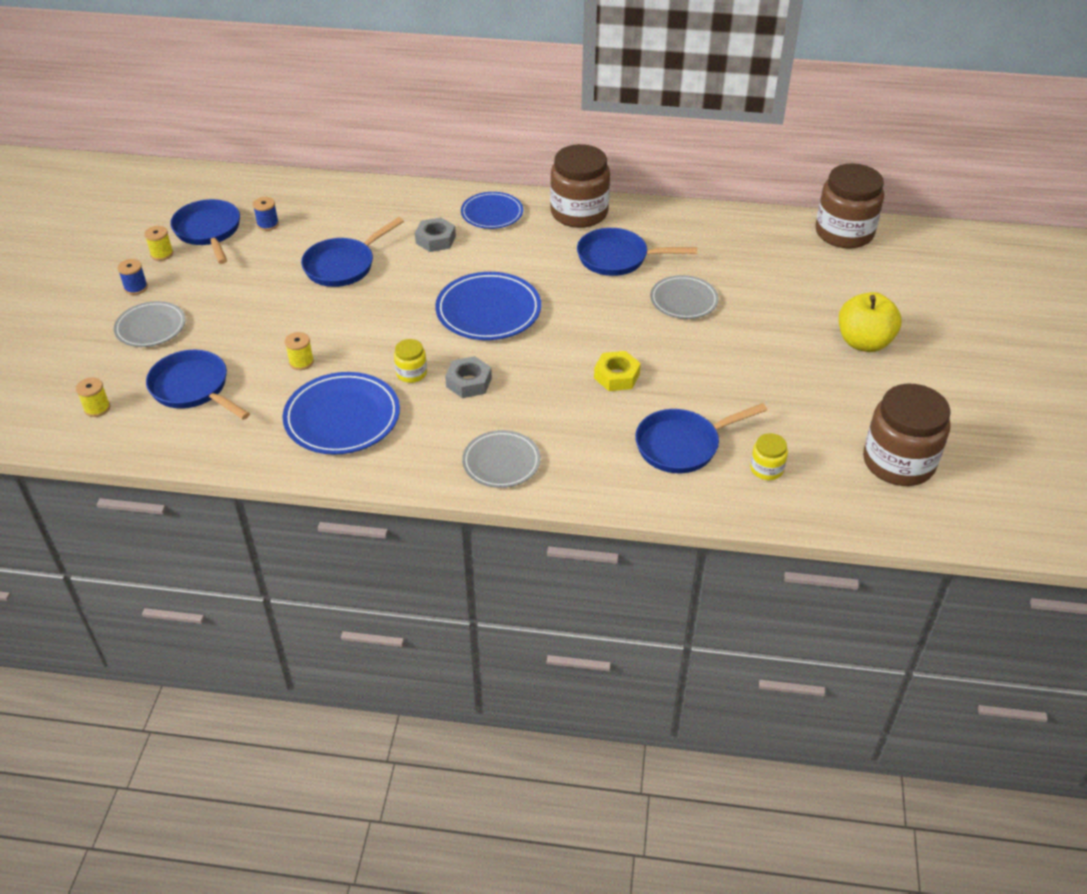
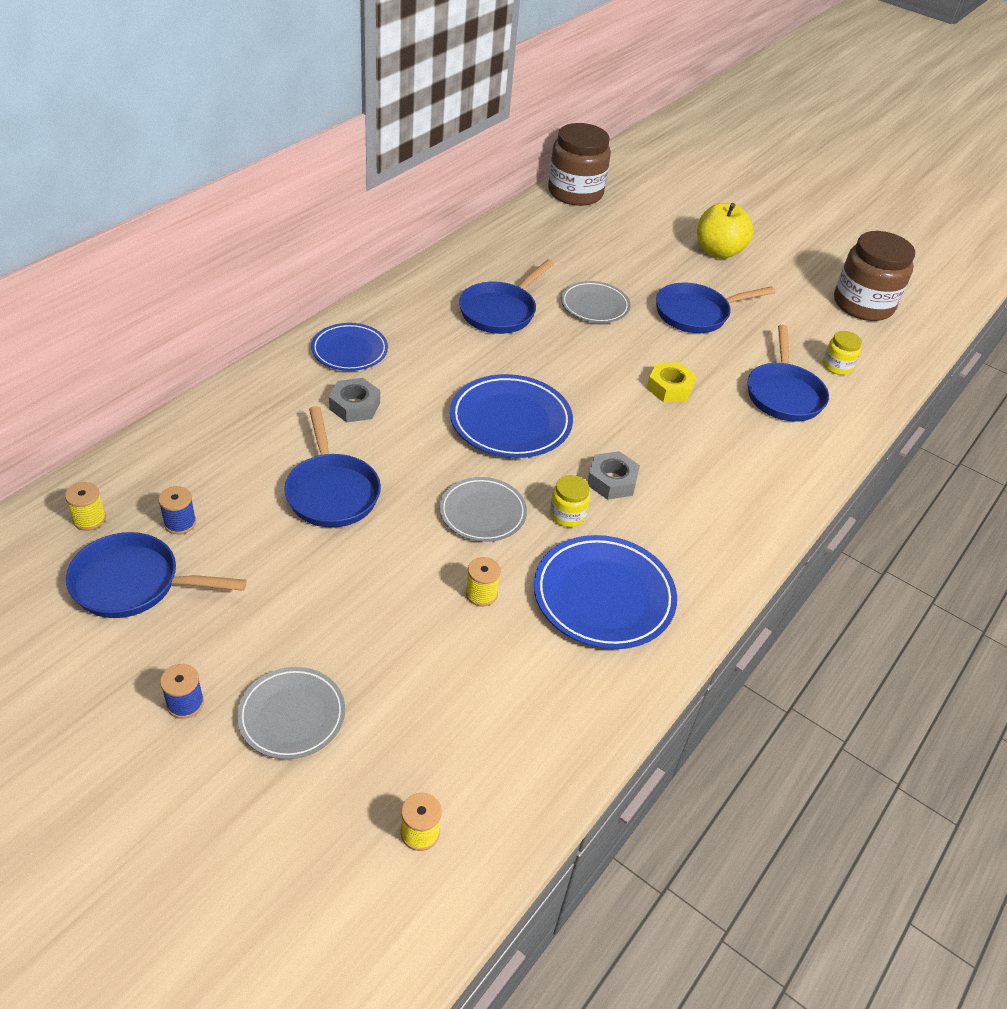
camera: 65 degrees left, 0 degrees up
(162, 254) = (134, 649): yellow spool -> yellow spool (89, 519)
(193, 388) = (455, 712): blue pan -> blue pan (696, 313)
(501, 462) = (743, 508): grey plate -> grey plate (482, 513)
(579, 213) = (407, 300): brown jar -> none

